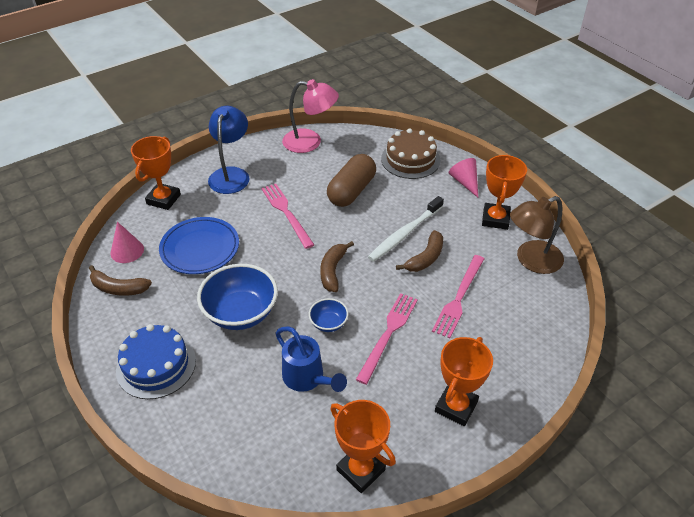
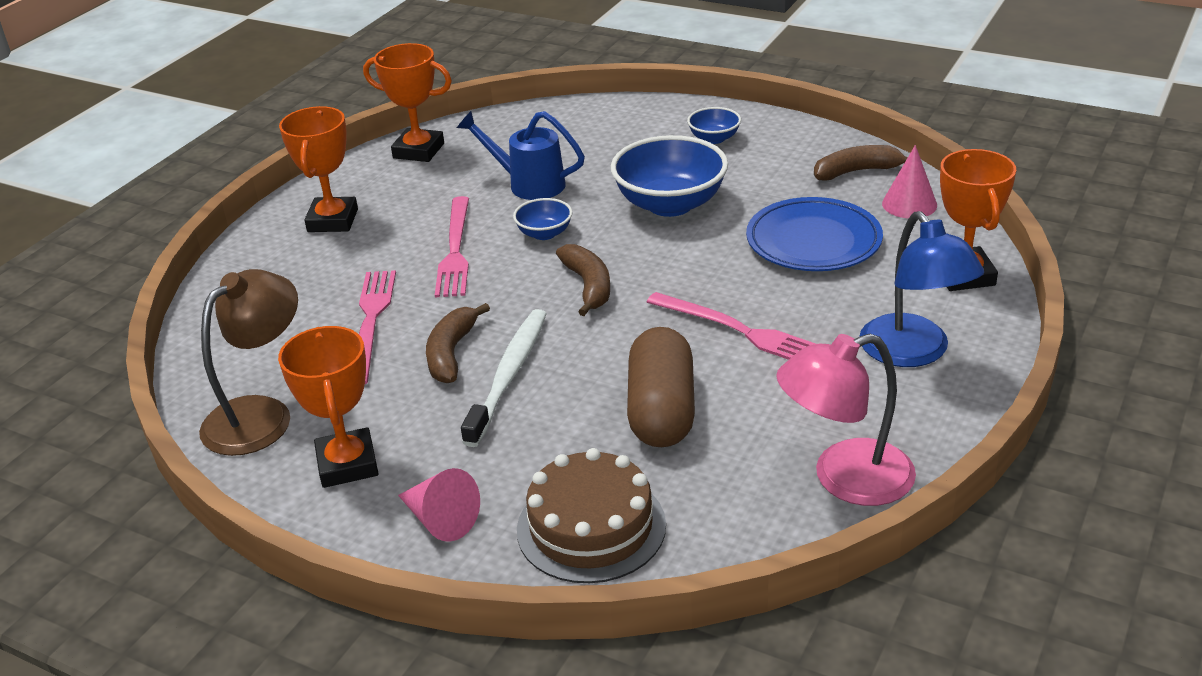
camera: 155 degrees right, 10 degrees down
(156, 365) = (714, 138): blue cake -> blue bowl

